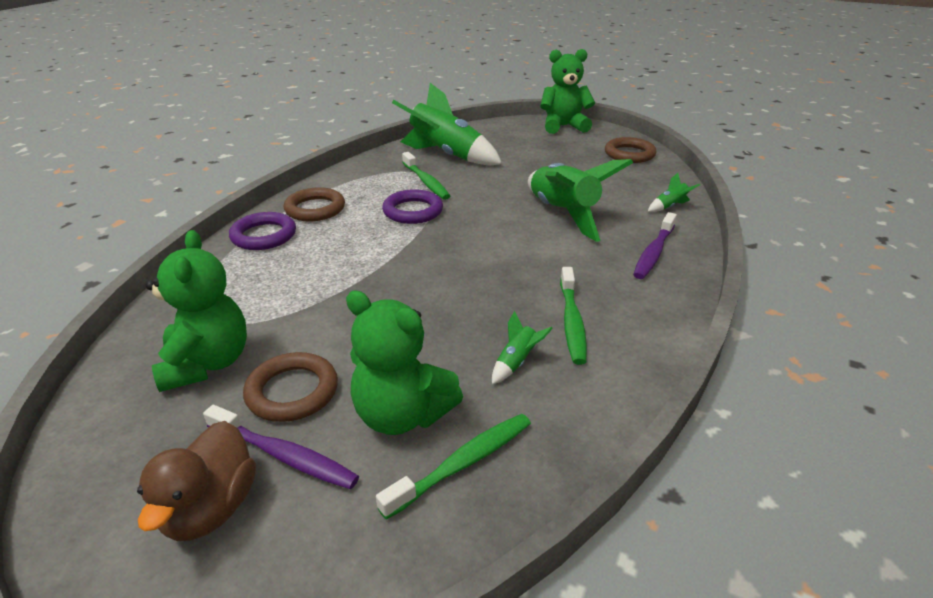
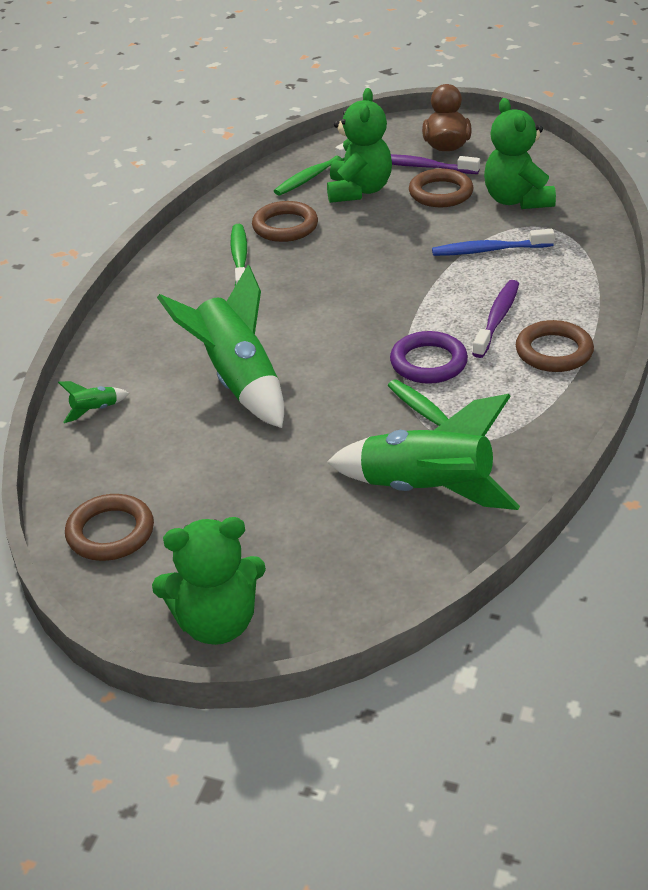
camera: 175 degrees right, 5 degrees up
(264, 236) = (581, 307): purple ring -> none
(296, 298) = (489, 250): none -> blue toothbrush
(402, 415) = (359, 191): green teddy bear -> green teddy bear turned 75 degrees clockwise
(516, 362) = (285, 226): green rocket -> brown ring
(653, 252) = (143, 336): purple toothbrush -> purple toothbrush (497, 319)

